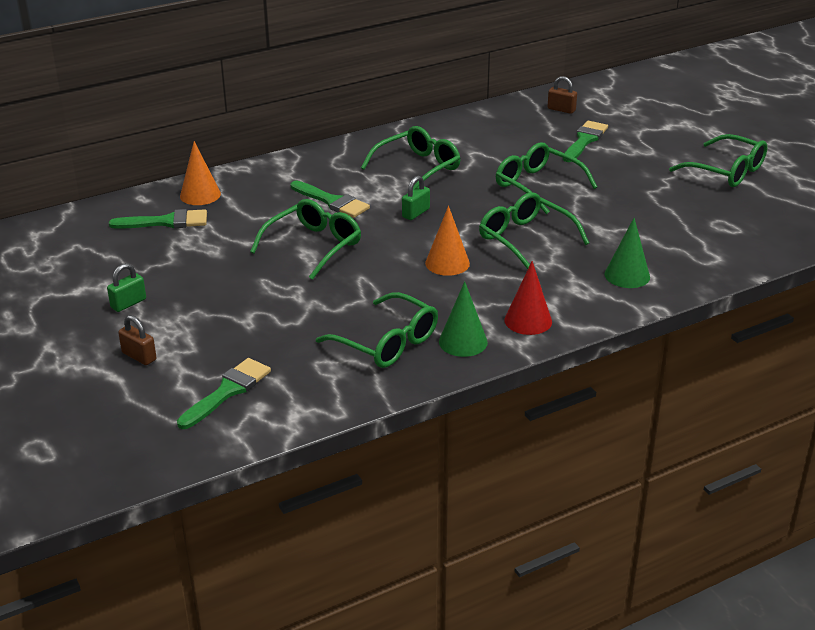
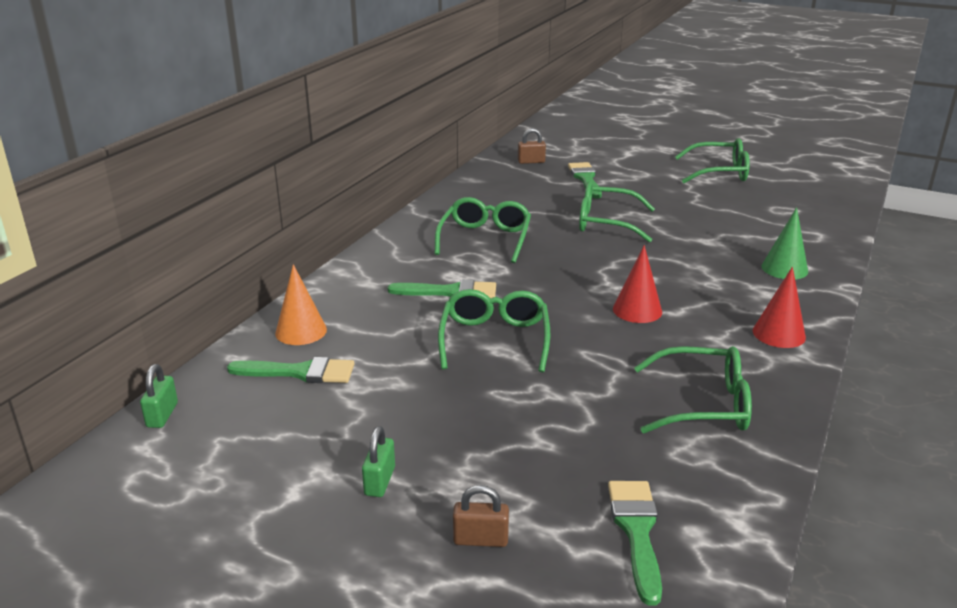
camera: 35 degrees left, 5 degrees down
(166, 222) = (300, 372): green brush -> green brush turned 45 degrees clockwise
(415, 213) = (542, 277): green padlock -> green padlock (162, 415)
(447, 263) = (637, 310): orange cone -> red cone
(463, 342) = (762, 375): green cone -> none
(525, 239) = (665, 267): green glasses -> none

